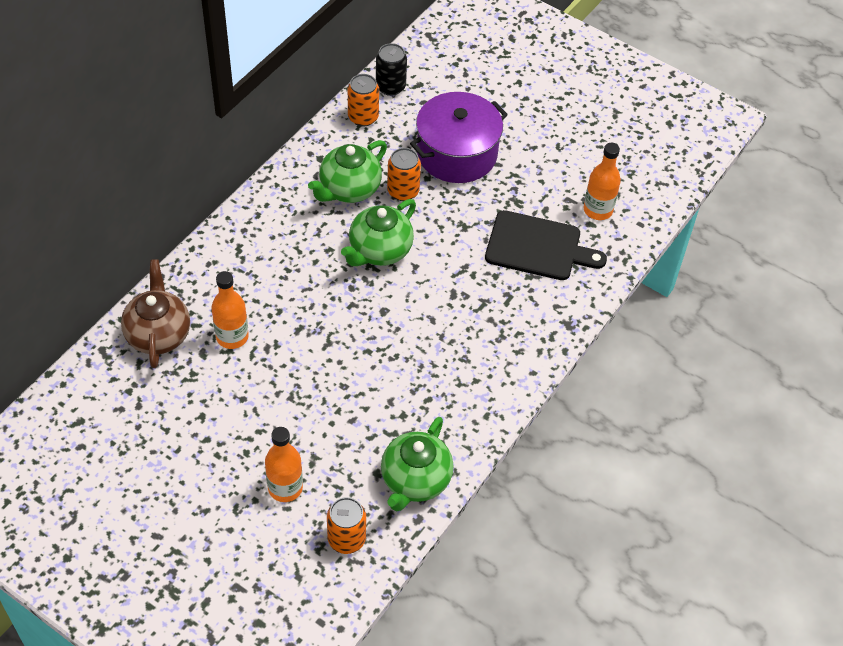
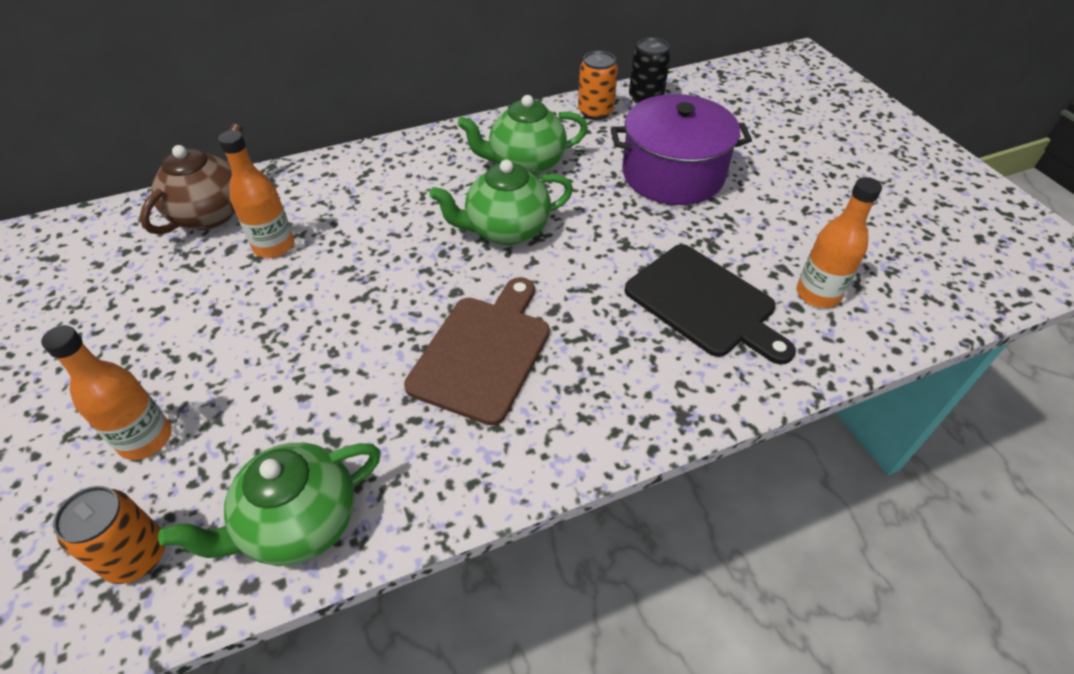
camera: 35 degrees right, 5 degrees down
(403, 191) = (582, 186): orange can -> none
(433, 342) = (483, 353): none -> brown cutting board

